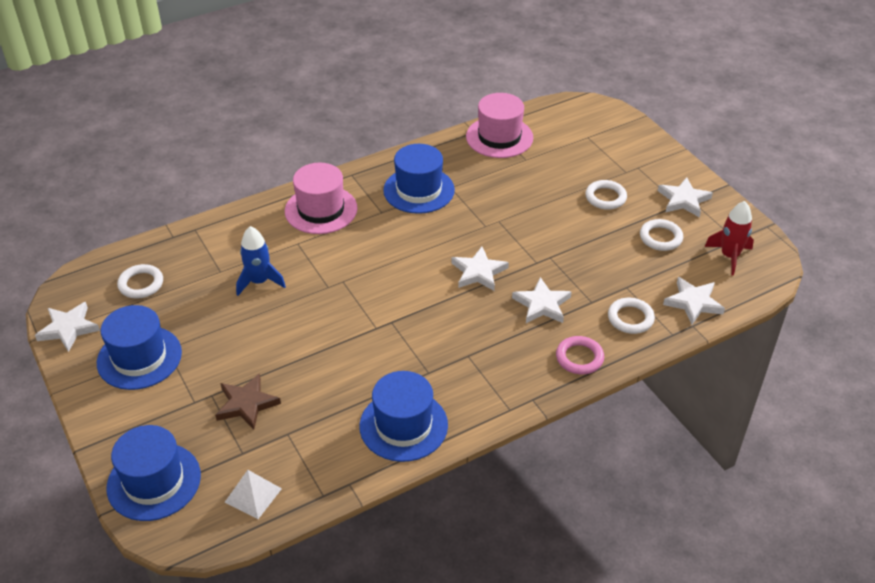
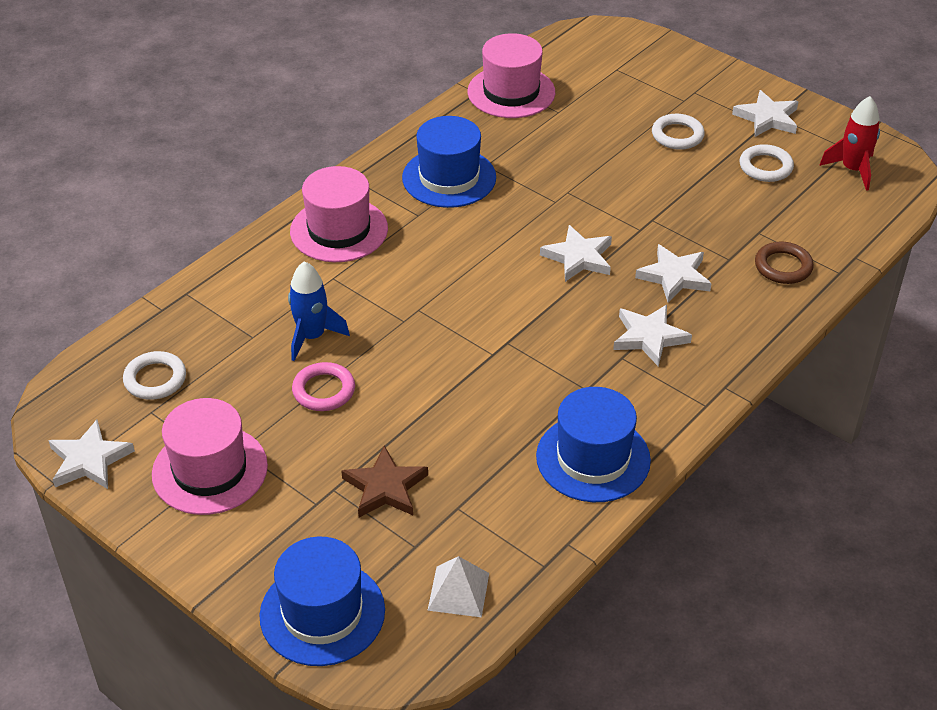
camera: 20 degrees left, 0 degrees up
(139, 357) = (210, 470): blue hat -> pink hat
(579, 358) = (751, 326): pink ring -> pink ring (324, 390)
(630, 318) = (783, 266): white ring -> brown ring
(693, 302) = (842, 231): white star -> white star (649, 337)

